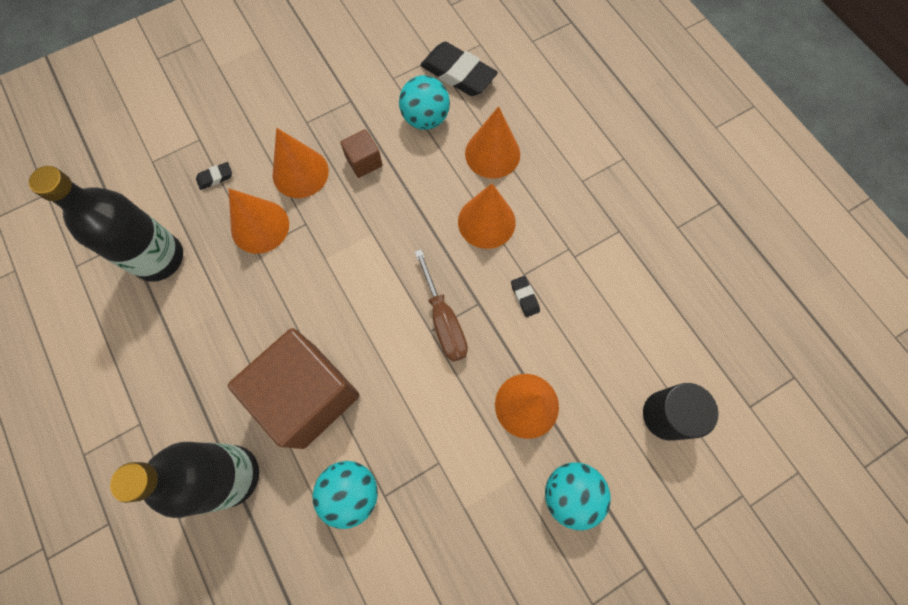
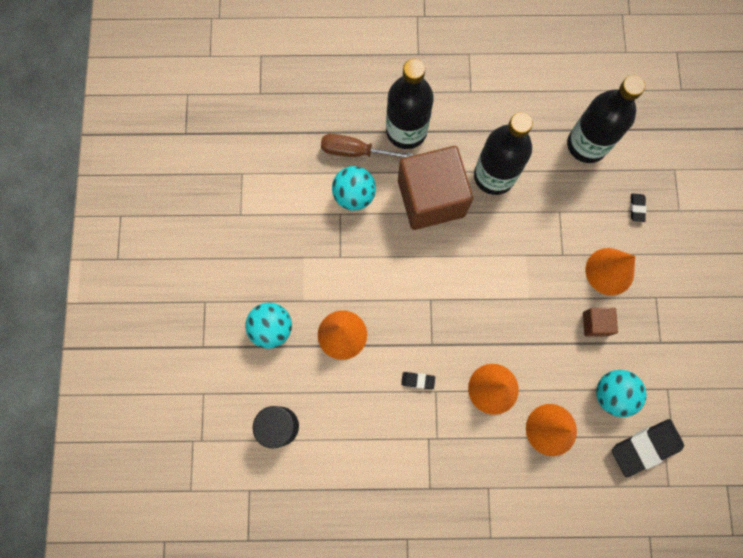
camera: 120 degrees right, 5 degrees up
(245, 338) = (494, 176): none -> black bottle
(260, 226) = (577, 222): orange cone -> none
(443, 320) = (433, 313): brown screwdriver -> brown screwdriver (355, 151)

